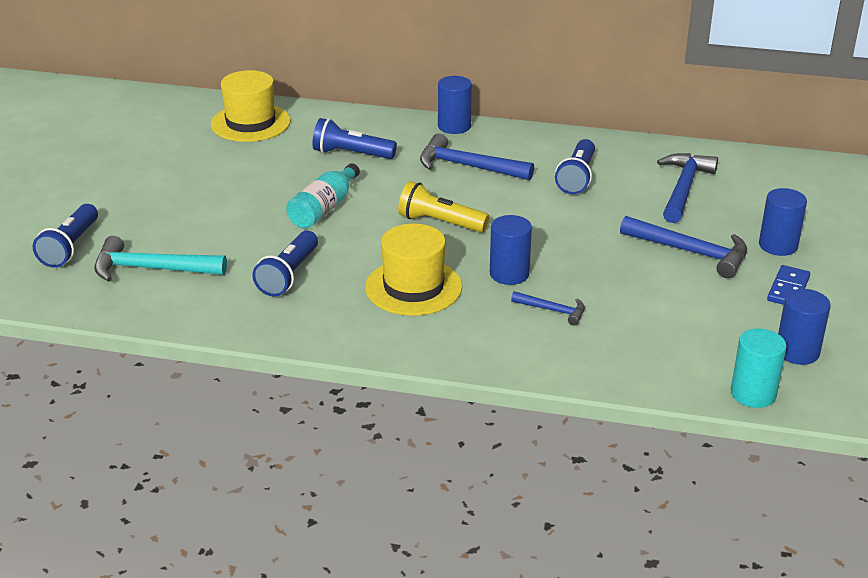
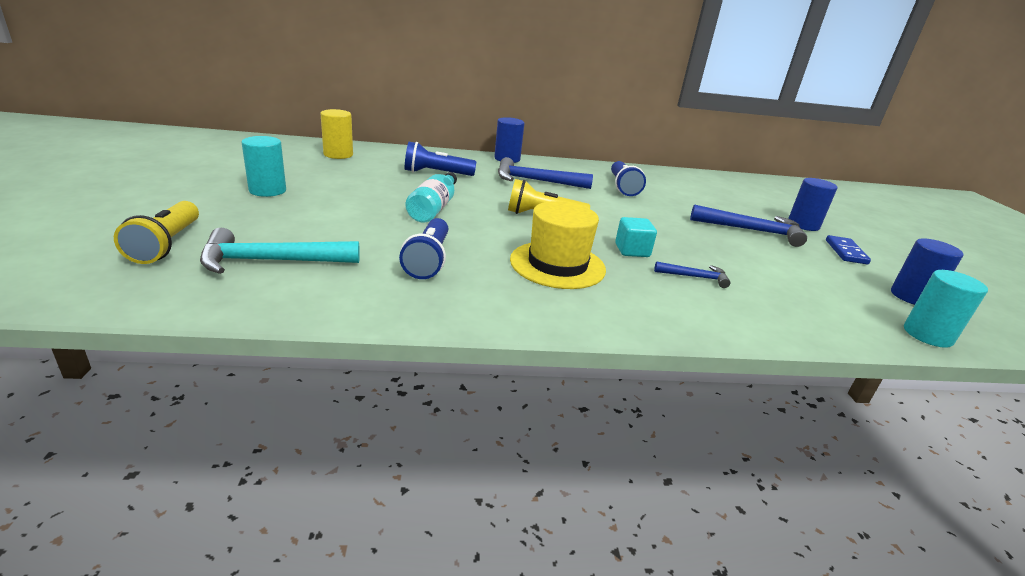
camera: 20 degrees left, 5 degrees down
(70, 247) = (166, 245): blue flashlight -> yellow flashlight
(164, 181) = (267, 190): none -> turquoise cylinder
(250, 123) = (338, 154): yellow hat -> yellow cylinder
(509, 274) = (632, 250): blue cylinder -> turquoise cube
(683, 188) = (701, 193): blue hammer -> none

